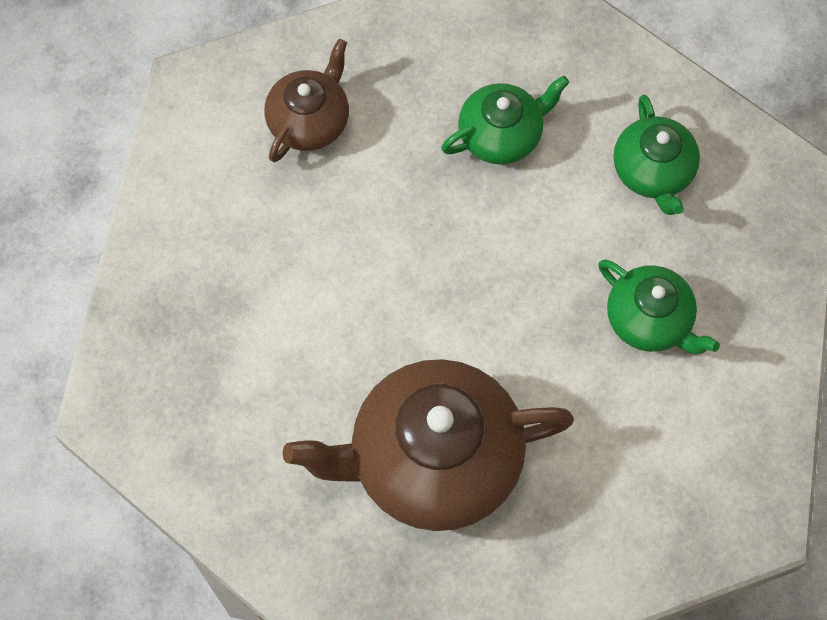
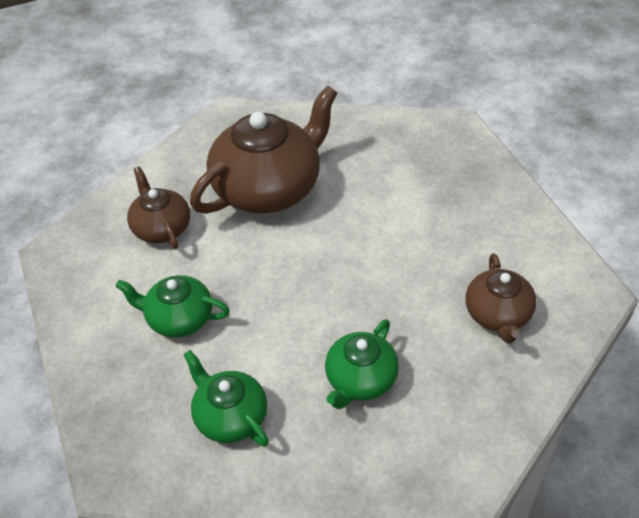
camera: 150 degrees right, 20 degrees down
(607, 476) = (161, 228): none -> brown teapot

